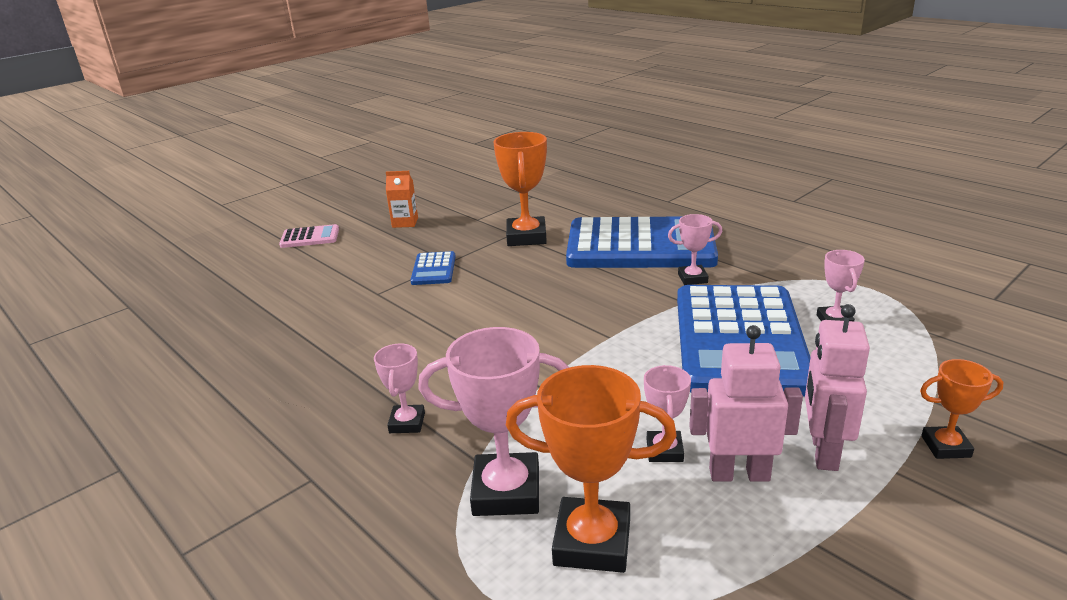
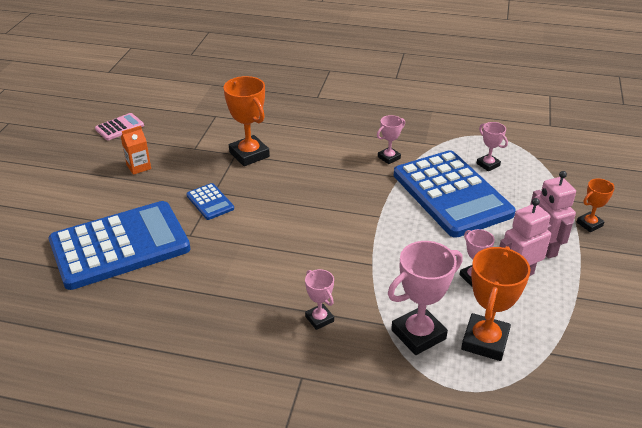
camera: 35 degrees left, 10 degrees up
(310, 237) = (71, 203): pink calculator -> pink calculator (119, 127)
(592, 542) = (485, 341): orange trophy -> orange trophy turned 45 degrees counterclockwise
(640, 246) = (334, 141): blue calculator -> blue calculator (120, 246)

